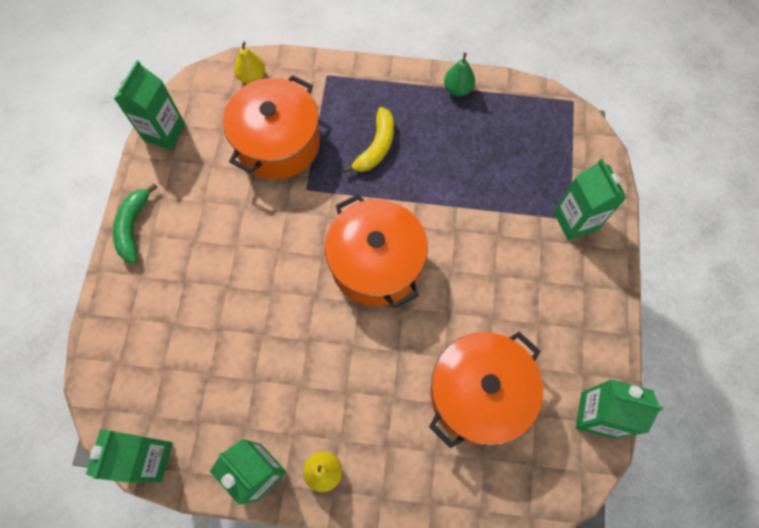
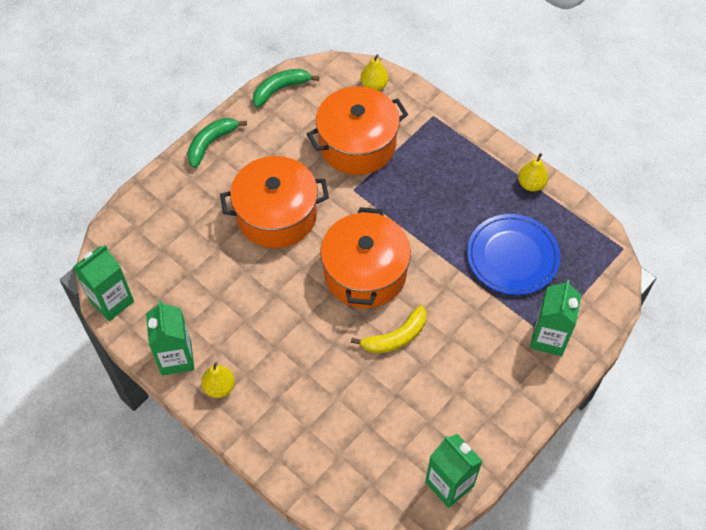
camera: 35 degrees right, 10 degrees down
(164, 132) = (280, 89): green carton -> green banana
(376, 147) = (430, 190): yellow banana -> yellow banana (395, 337)
(457, 89) = (531, 184): green pear -> yellow pear
(478, 394) = (370, 410): orange pot -> orange pot (276, 215)
(491, 165) = (512, 256): none -> blue plate

